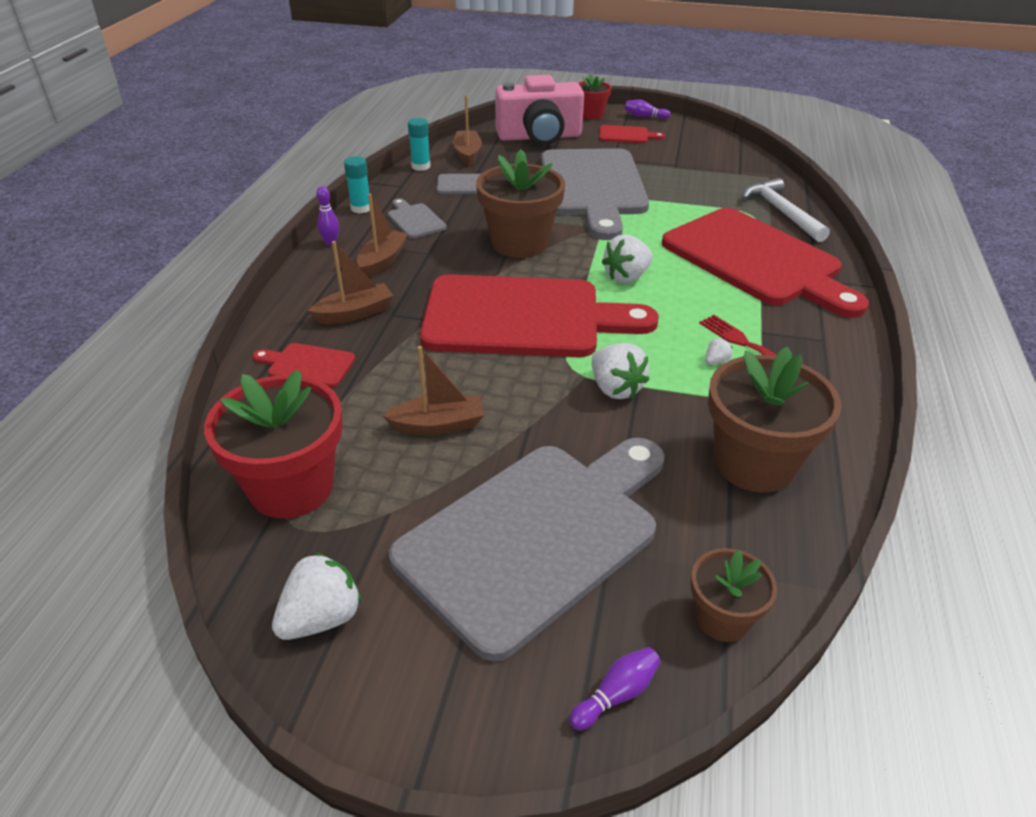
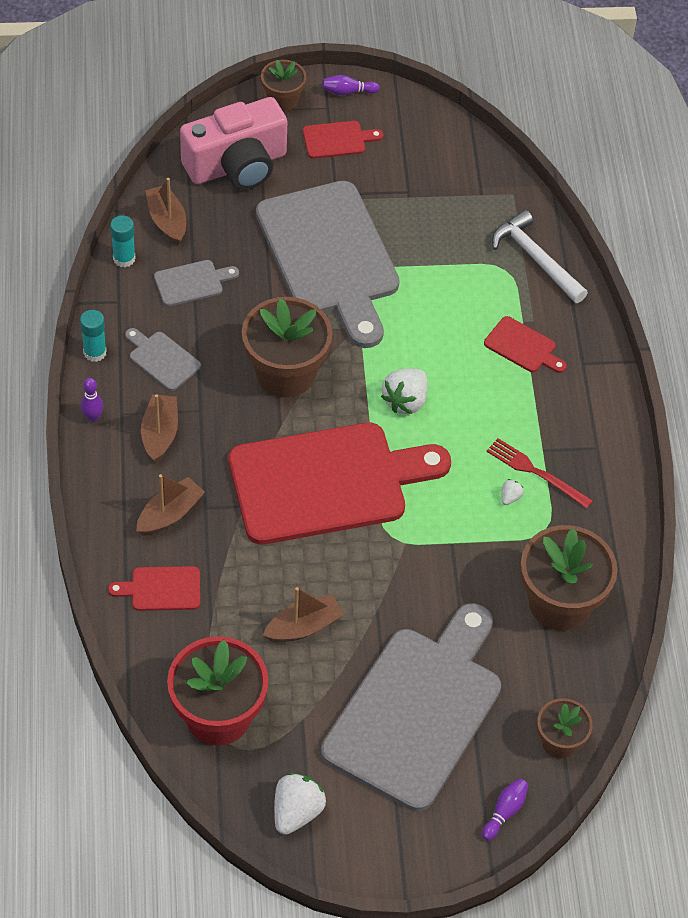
camera: 20 degrees left, 15 degrees up
(591, 114) = (283, 100): red flower pot -> brown flower pot
(615, 388) = (434, 551): white strawberry -> none
(756, 260) = (523, 347): red cutting board -> red cutting board, size x0.40

